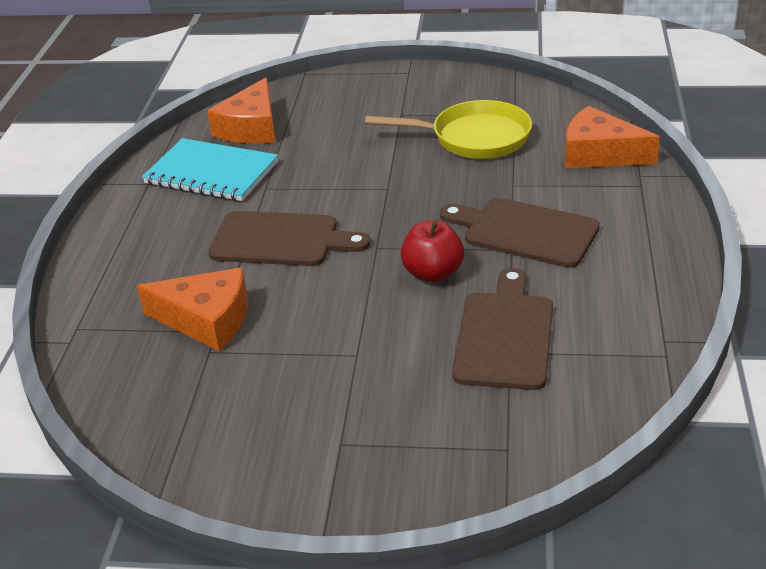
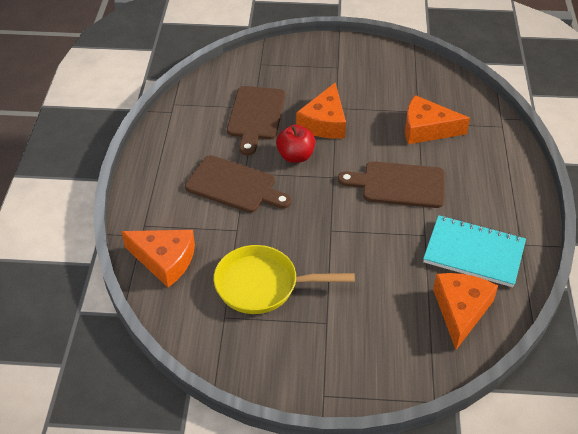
camera: 175 degrees right, 10 degrees up
(381, 327) = (324, 122): none -> orange cheese

